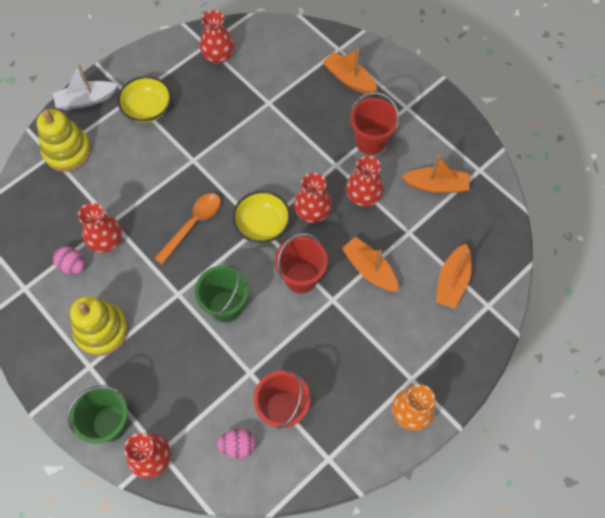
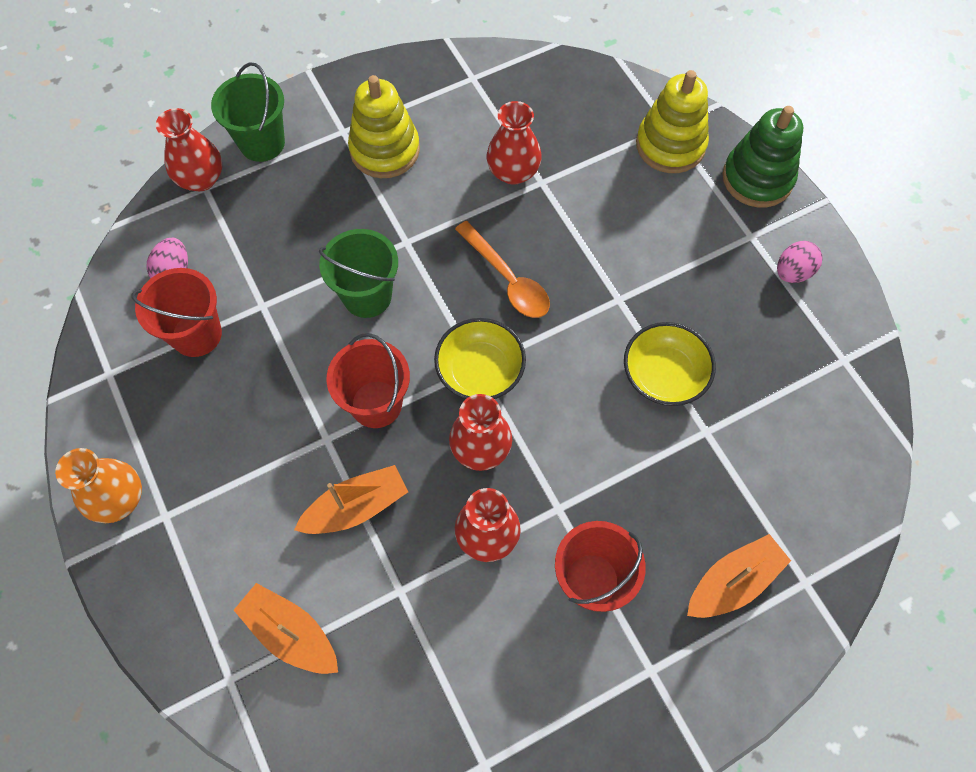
camera: 105 degrees right, 0 degrees up
(72, 265) = (488, 130): pink egg -> pink egg (793, 272)
(86, 100) = (757, 178): white boat -> green stacking toy
(147, 108) = (726, 254): yellow bowl -> yellow bowl (664, 375)
(218, 56) = (817, 374): red vase -> none
(436, 185) = (474, 669): orange boat -> none

